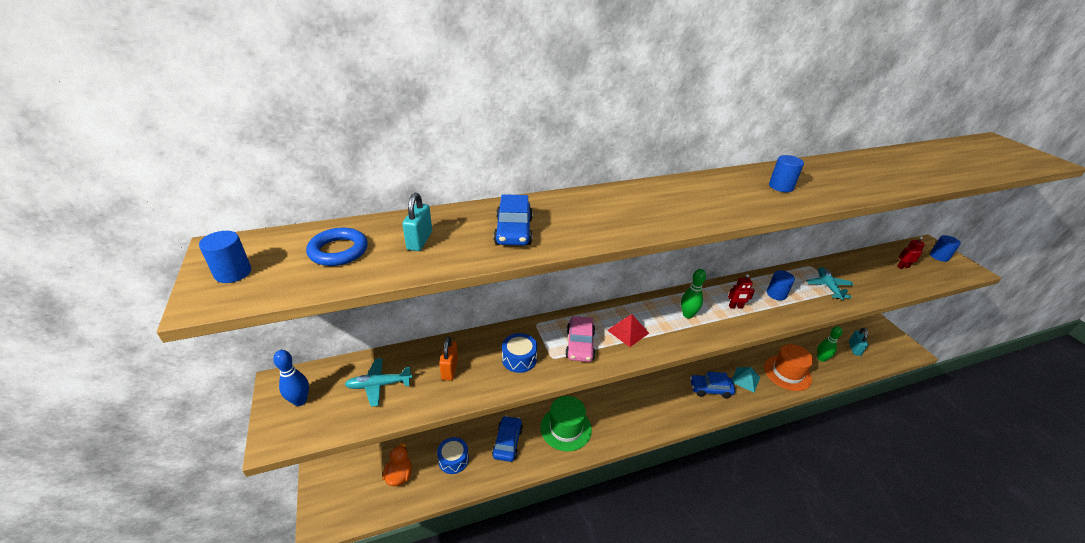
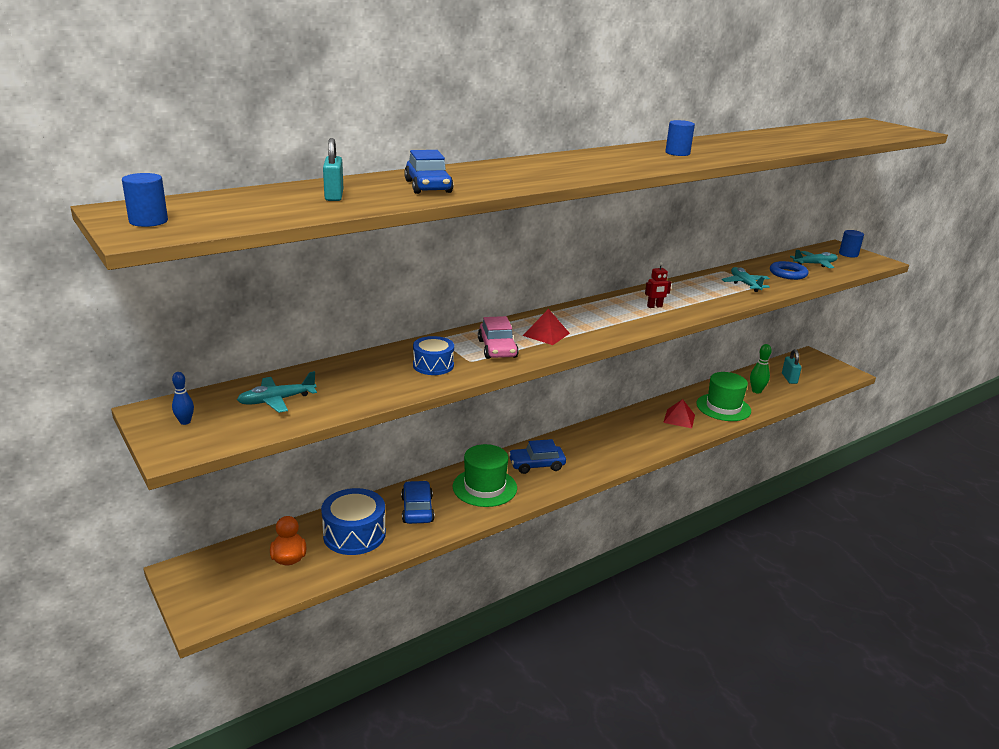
camera: 15 degrees left, 10 degrees down
(300, 401) = (185, 422): blue bowling pin -> blue bowling pin, size x0.64
(338, 251) = (252, 205): blue ring -> blue ring (788, 274)
(450, 369) = (356, 380): orange padlock -> none
(453, 460) = (354, 534): blue drum -> blue drum, size x1.59
(687, 315) = (606, 316): green bowling pin -> none
(710, 389) = (642, 432): blue car -> blue car (536, 465)
(745, 379) = (679, 418): turquoise pyramid -> red pyramid
(776, 294) = (694, 294): blue cylinder -> none
(787, 373) = (723, 407): orange hat -> green hat
(902, 267) = (815, 264): red robot -> turquoise plane

